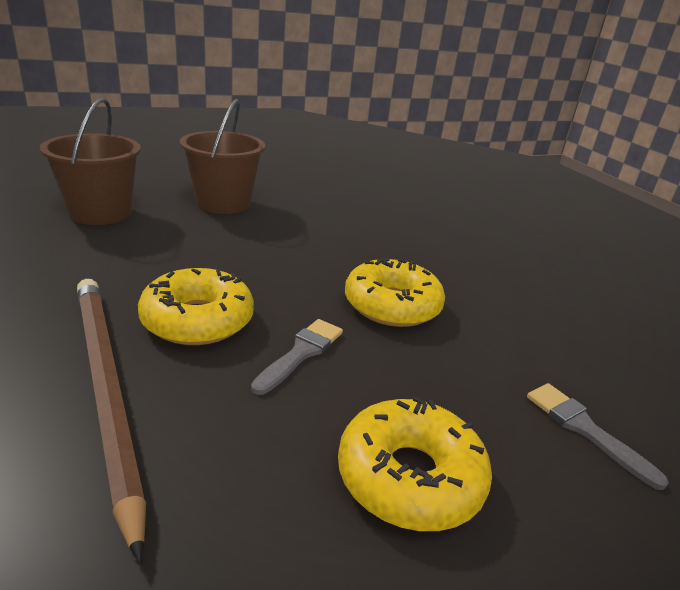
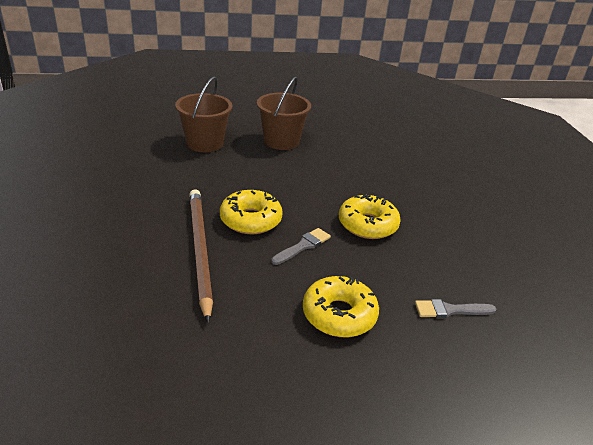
camera: 15 degrees right, 5 degrees up
(585, 429) = (450, 310): grey brush -> grey brush turned 75 degrees counterclockwise

